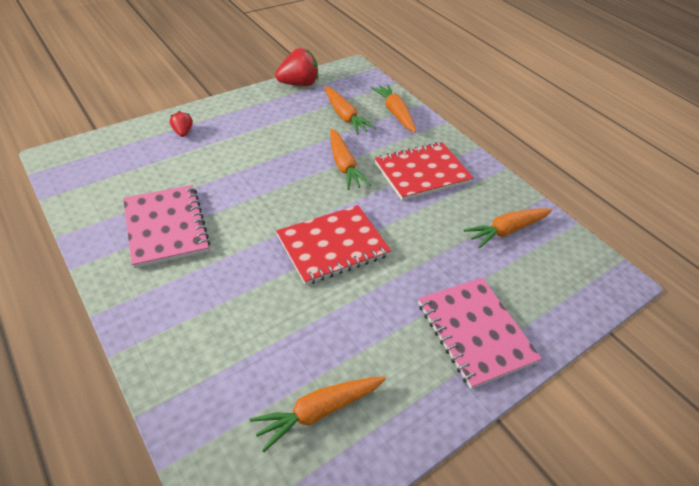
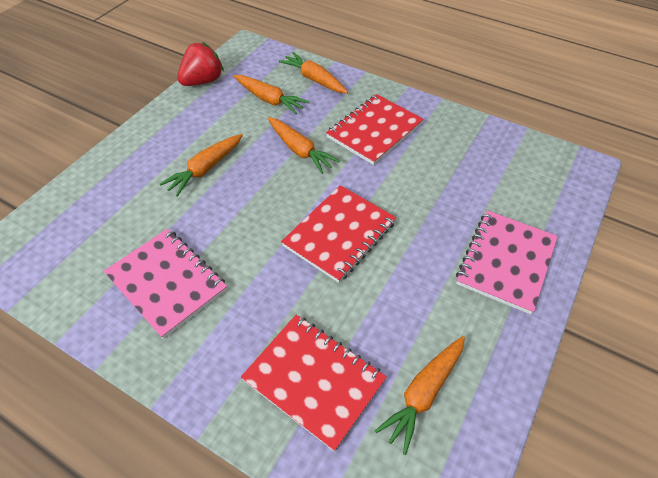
camera: 20 degrees left, 5 degrees up
(183, 132) = (117, 176): red strawberry -> none
(231, 355) = (314, 380): none -> red notebook
(474, 332) = (505, 262): pink notebook -> pink notebook turned 75 degrees clockwise
(506, 230) = (477, 158): orange carrot -> orange carrot (205, 169)

